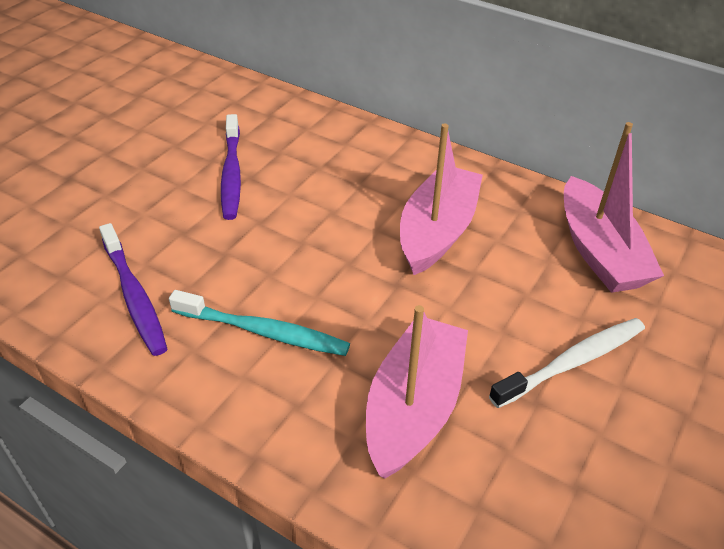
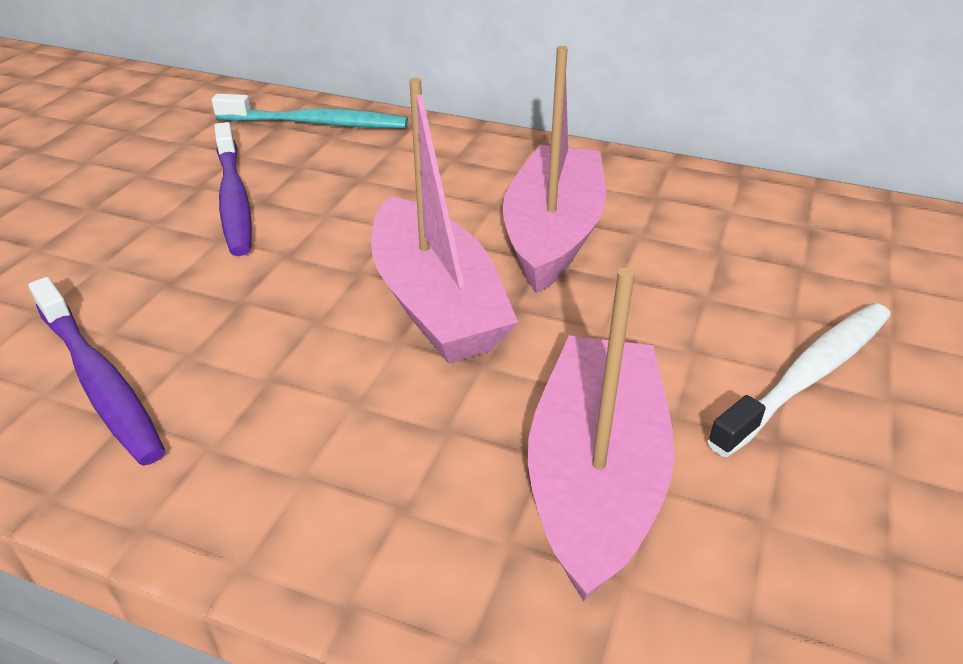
camera: 10 degrees left, 5 degrees down
(263, 331) = (324, 402): turquoise toothbrush -> turquoise toothbrush (316, 123)
(599, 251) = (783, 231): pink boat -> pink boat (436, 303)

